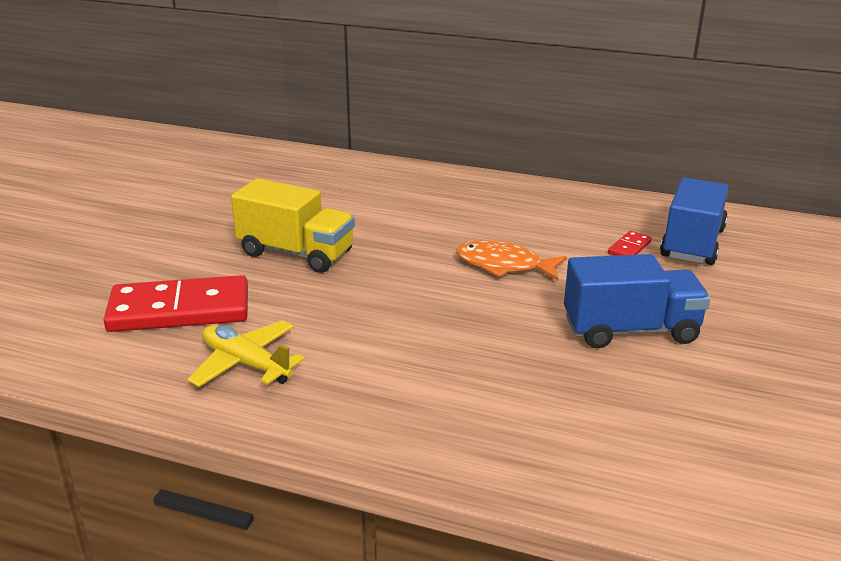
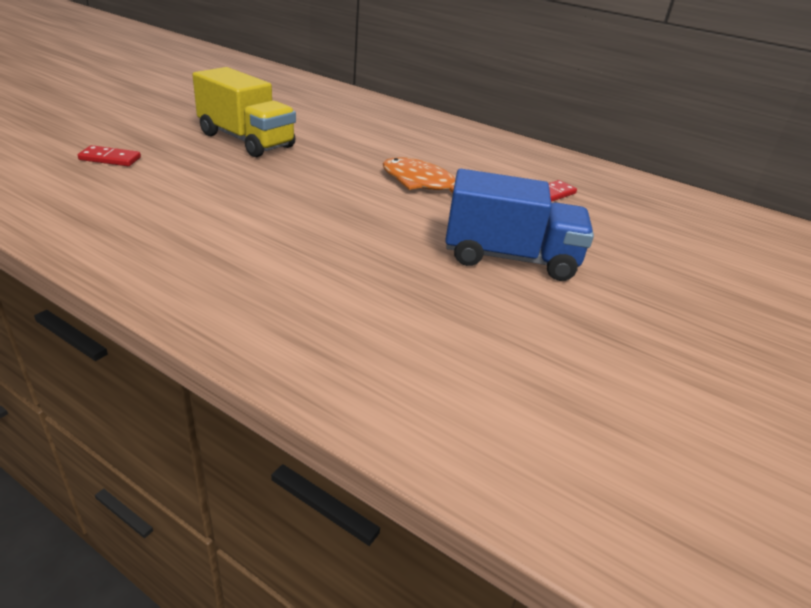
camera: 10 degrees right, 5 degrees up
(179, 310) = (110, 159): red domino -> red domino, size x0.42
(246, 364) = (125, 208): yellow plane -> none
(692, 243) = (616, 202): blue truck -> none

